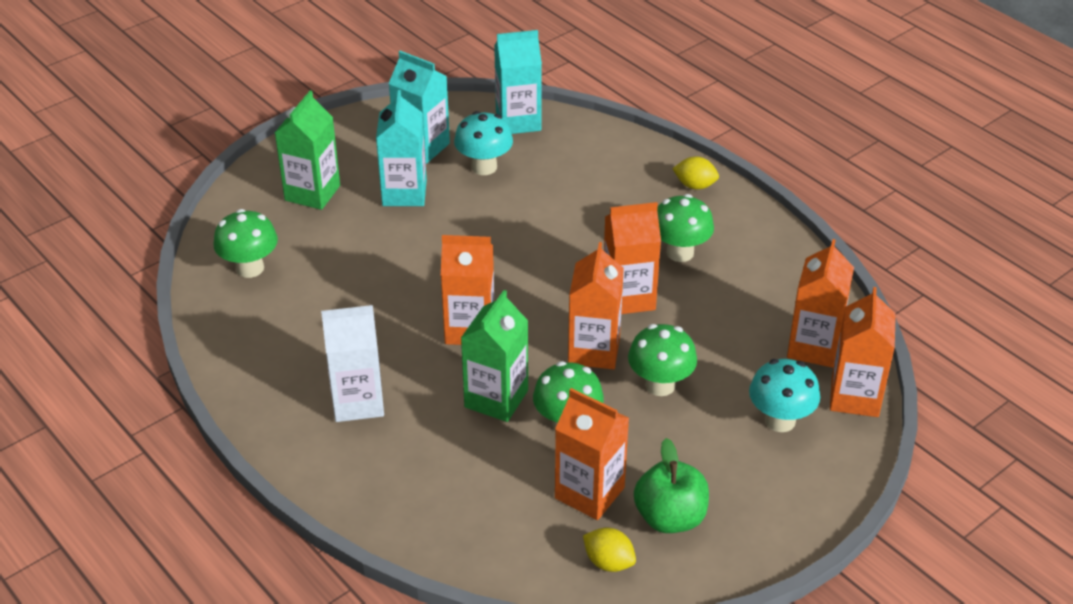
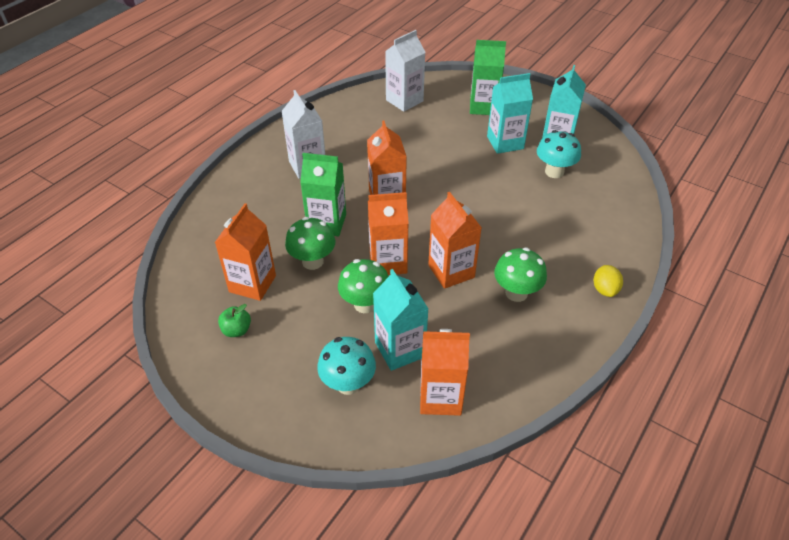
camera: 75 degrees right, 5 degrees up
(250, 268) = (404, 100): green mushroom -> white carton
(518, 121) = (617, 178): turquoise carton -> turquoise carton (400, 349)
(608, 562) = (193, 304): yellow lemon -> none
(670, 517) = (236, 330): green apple -> green apple, size x0.59
(855, 397) = (390, 434): orange carton -> none

